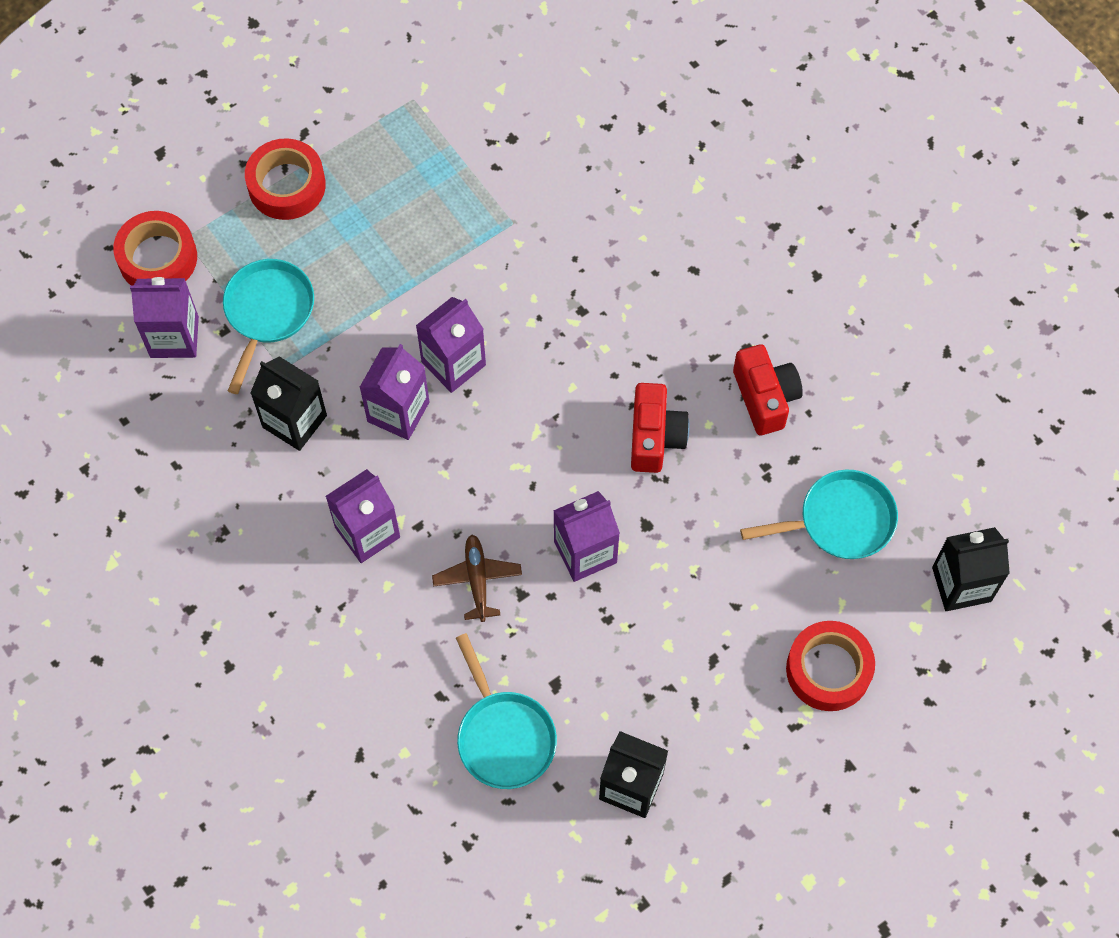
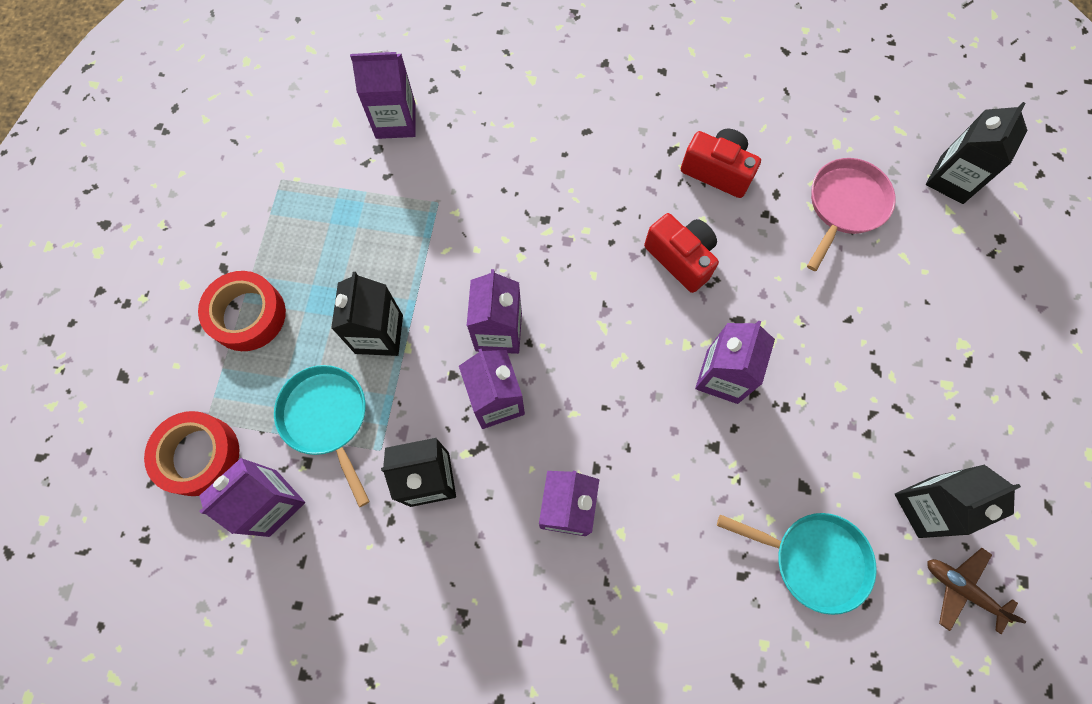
camera: 45 degrees left, 5 degrees up
(365, 285) = (379, 334): none -> black carton
(477, 579) = (675, 466): brown plane -> brown plane (961, 589)
(549, 127) = (395, 121): none -> purple carton
(828, 670) = (945, 305): red tape -> none
(840, 520) = (845, 206): turquoise pan -> pink pan

